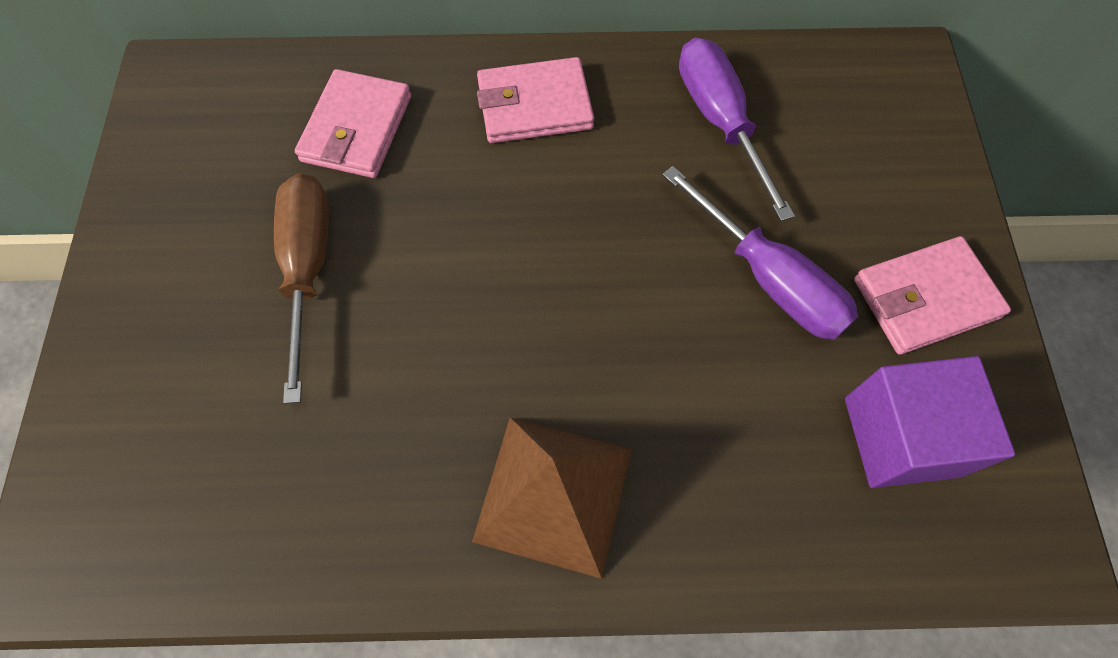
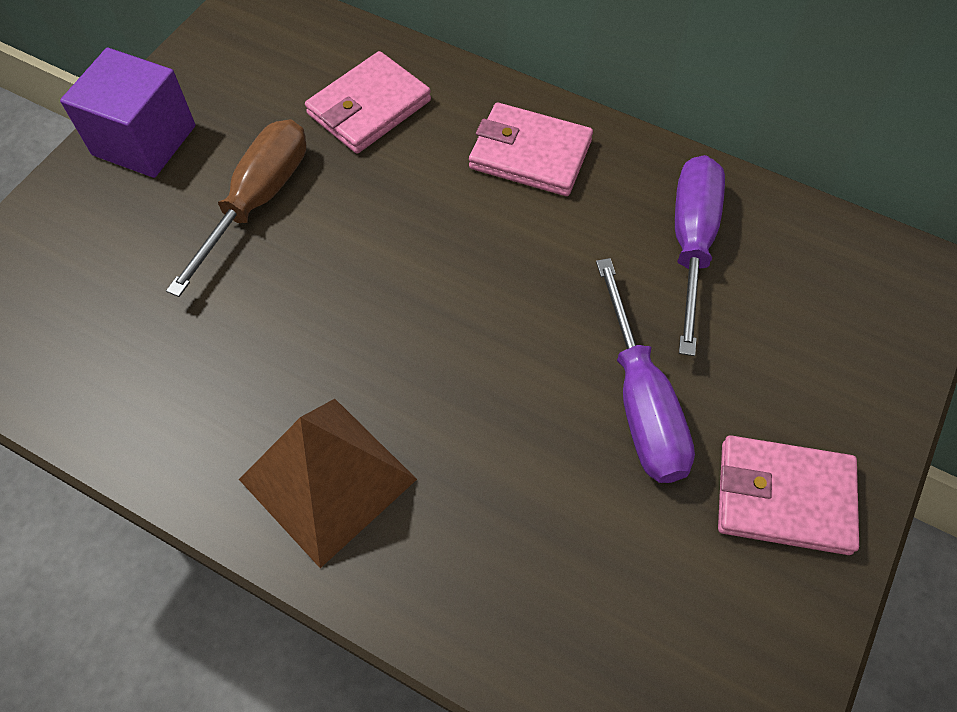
camera: 30 degrees right, 5 degrees down
(901, 436) = (670, 605): purple cube -> purple cube (144, 140)

